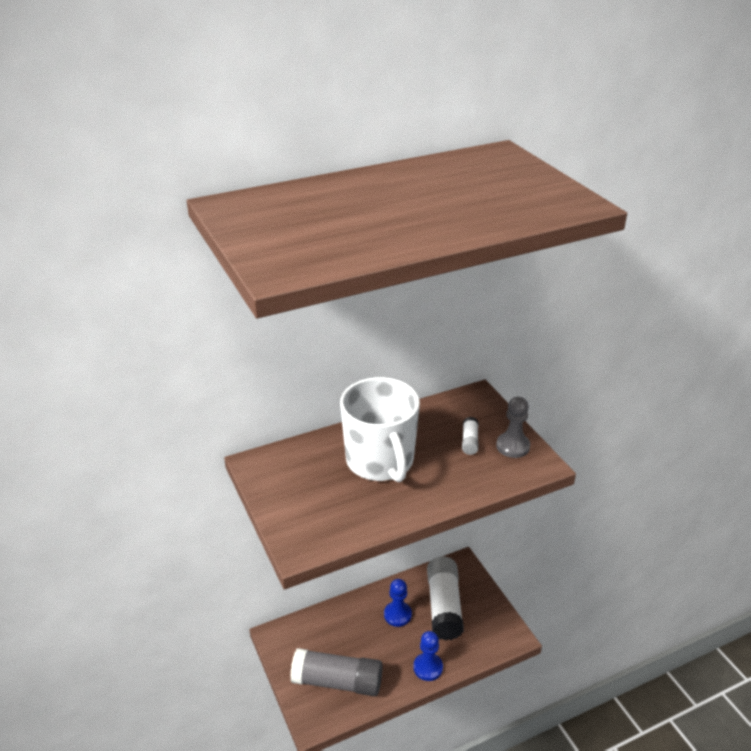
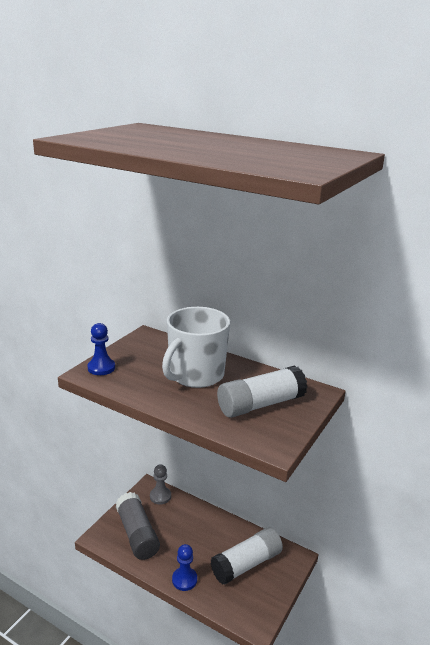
camera: 55 degrees right, 10 degrees down
(397, 615) = (216, 540): blue pawn -> blue pawn (101, 368)
(469, 441) = (260, 404): white glue stick -> white glue stick, size x2.34
(513, 446) = (279, 426): grey pawn -> grey pawn (160, 496)

